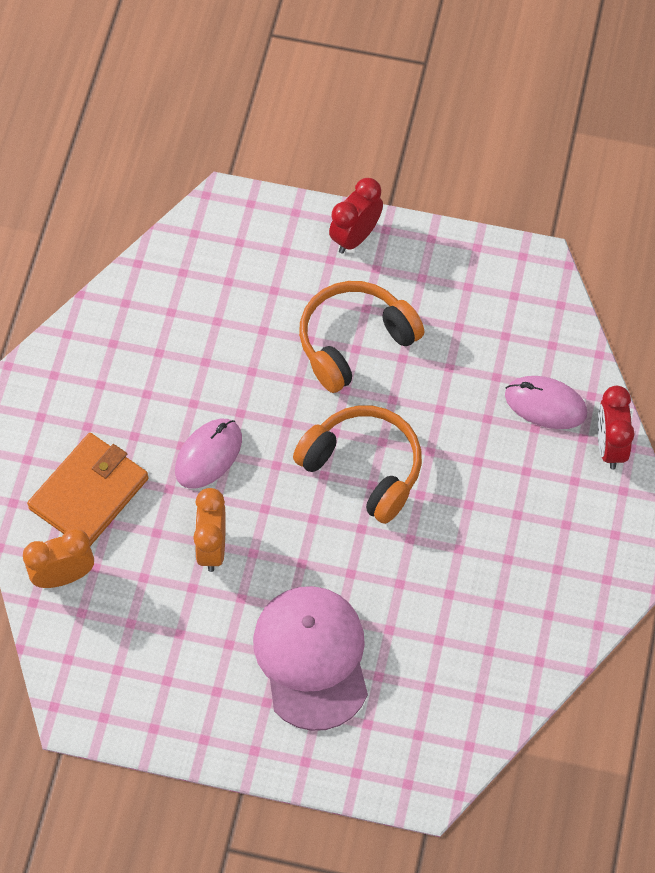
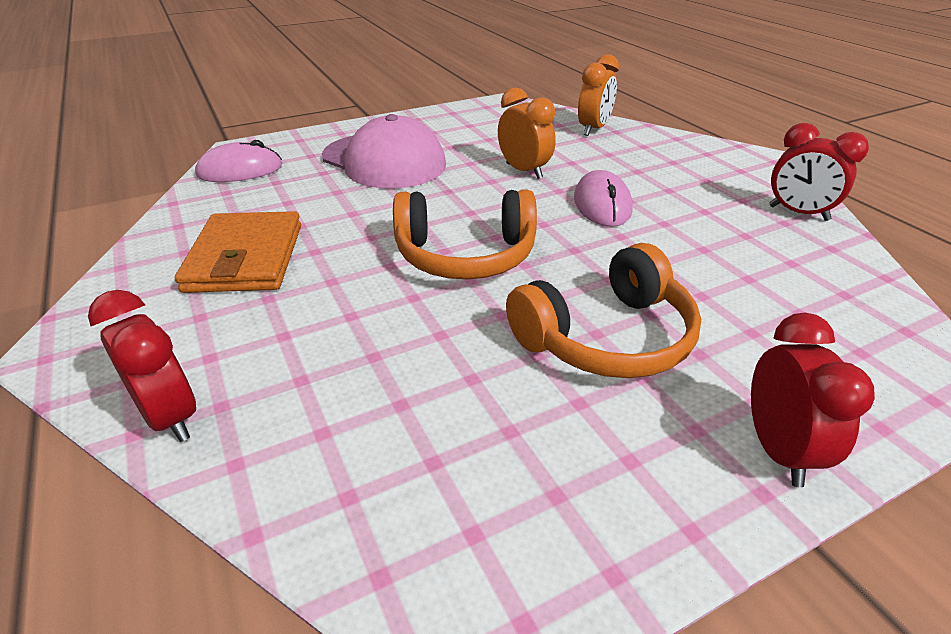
camera: 140 degrees right, 25 degrees down
(89, 343) = (798, 213): none -> red clock
(89, 493) = (643, 157): orange wallet -> orange wallet (245, 258)
(354, 341) = (607, 337): orange headphones -> orange headphones turned 45 degrees clockwise
(545, 404) = (303, 411): pink mouse -> pink mouse (240, 170)

